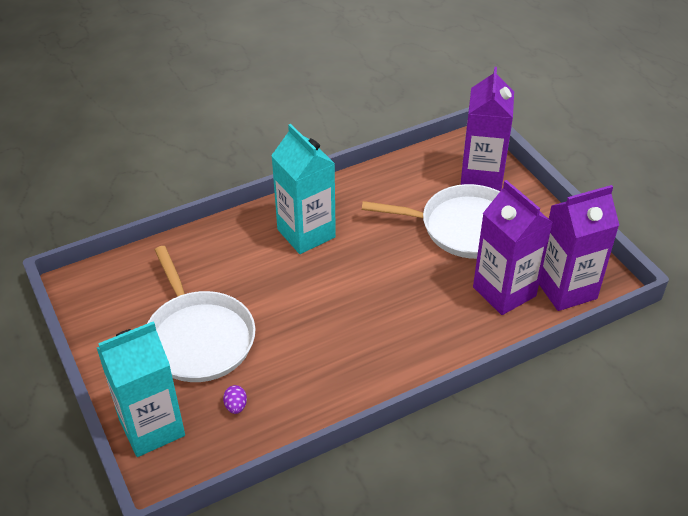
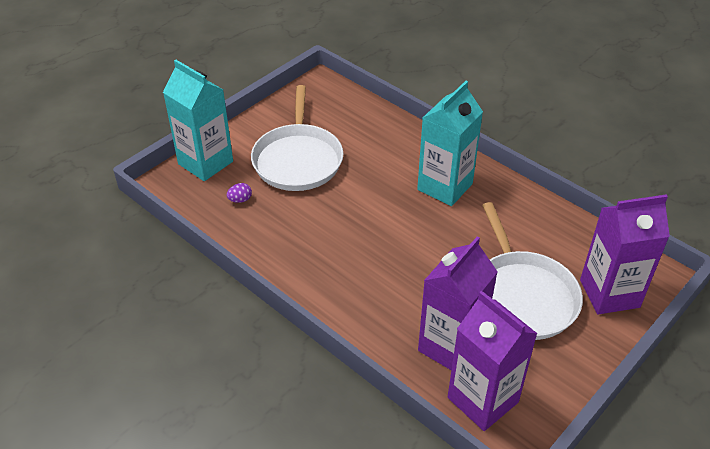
camera: 70 degrees right, 0 degrees up
(198, 337) = (298, 159): white pan -> white pan turned 45 degrees counterclockwise

